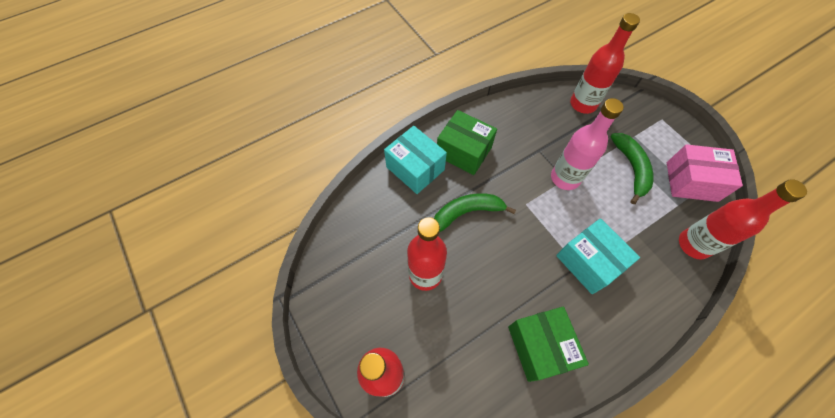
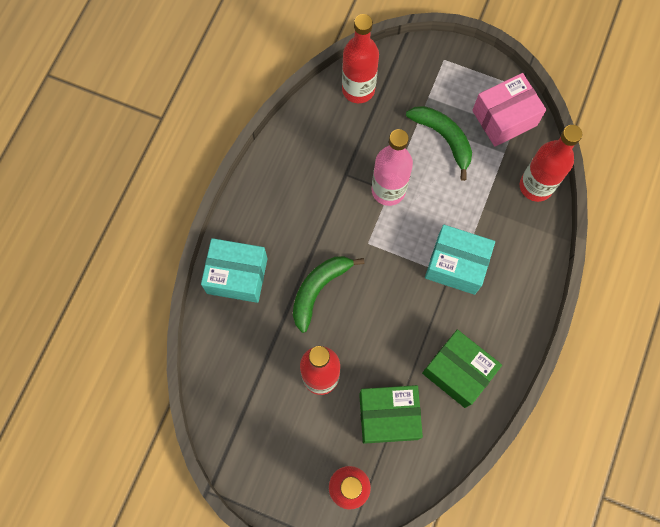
camera: 35 degrees left, 10 degrees up
(463, 152) = (273, 224): green box -> green box (388, 416)

